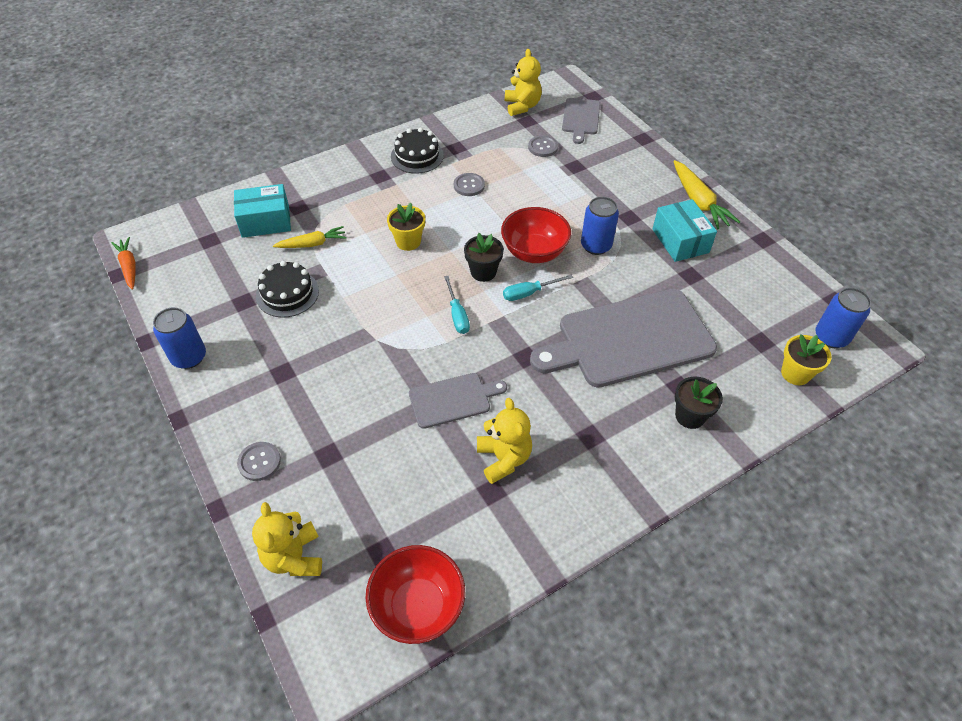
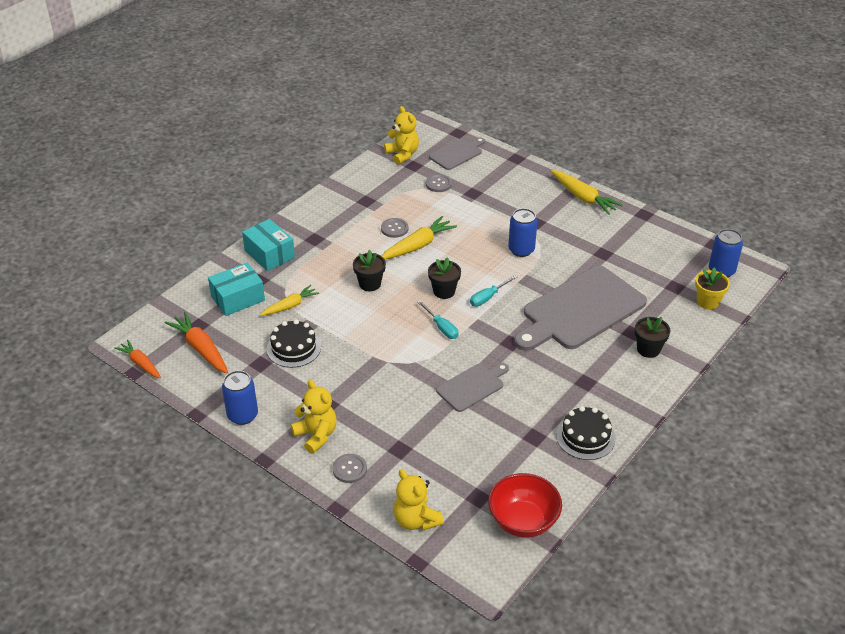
camera: 20 degrees left, 10 degrees down
(195, 267) = (201, 349): none -> orange carrot
(408, 241) = (370, 284): yellow flower pot -> black flower pot
(417, 156) = (336, 215): black cake -> black cake (585, 437)
(483, 211) = (417, 246): none -> yellow carrot
(503, 458) = (531, 414): yellow teddy bear -> yellow teddy bear (316, 435)
(534, 252) = (475, 266): red bowl -> none
(581, 118) = (457, 153): grey cutting board -> grey cutting board turned 120 degrees counterclockwise
(680, 241) = (583, 230): turquoise box -> turquoise box (269, 254)

